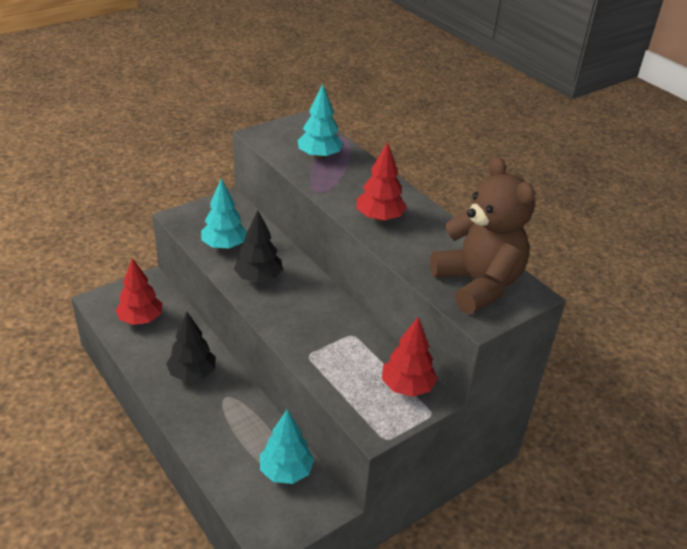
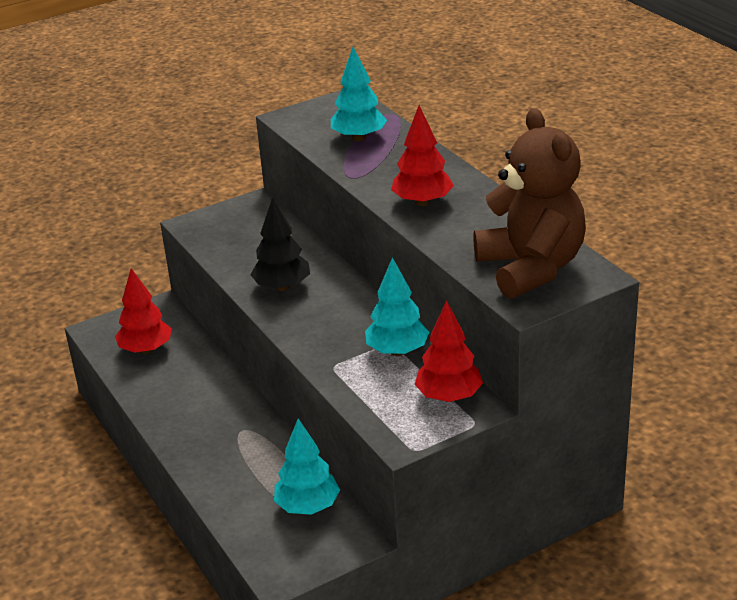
camera: 10 degrees right, 5 degrees down
(192, 374) = (204, 406): black tree -> none
(224, 246) = (244, 253): turquoise tree -> turquoise tree (397, 351)

